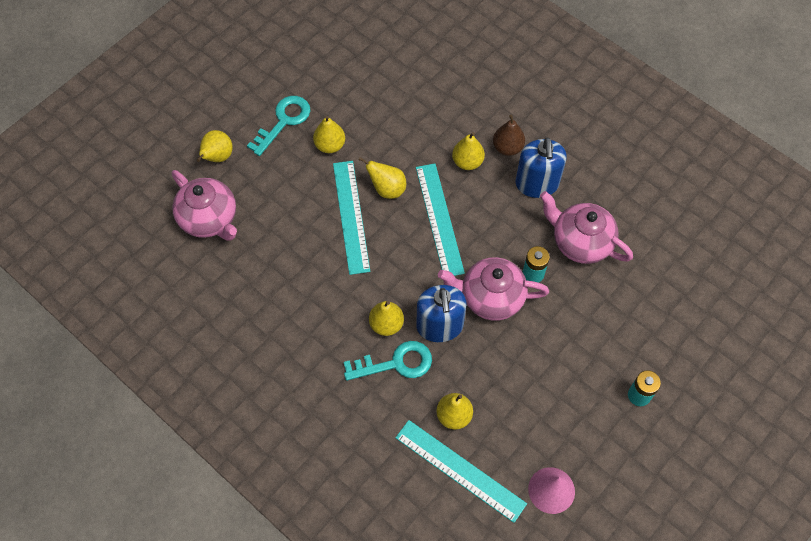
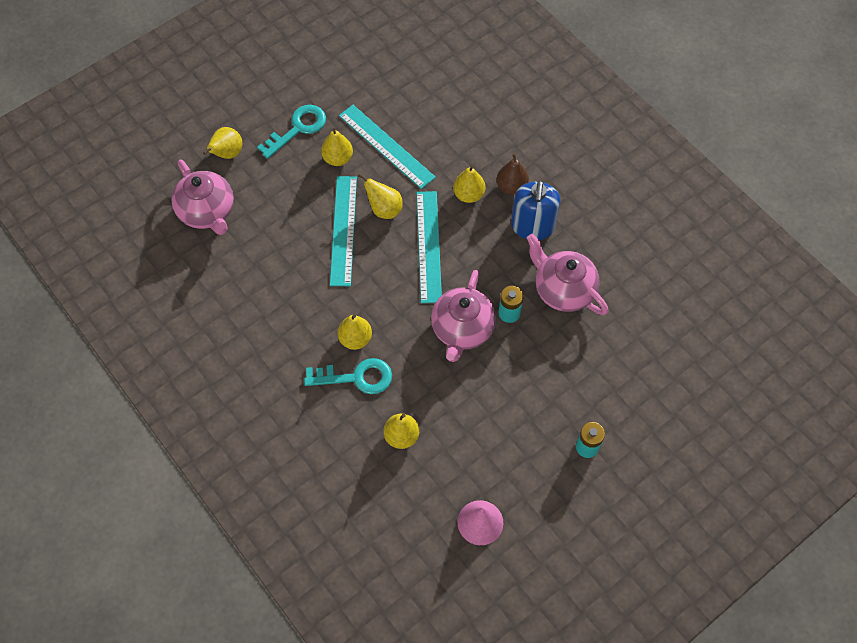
camera: 10 degrees right, 0 degrees up
(439, 326) = (406, 349): blue soap dispenser -> none
(460, 470) = (396, 488): turquoise ruler -> turquoise ruler (386, 146)
(490, 297) = (462, 329): pink teapot -> pink teapot turned 90 degrees counterclockwise

